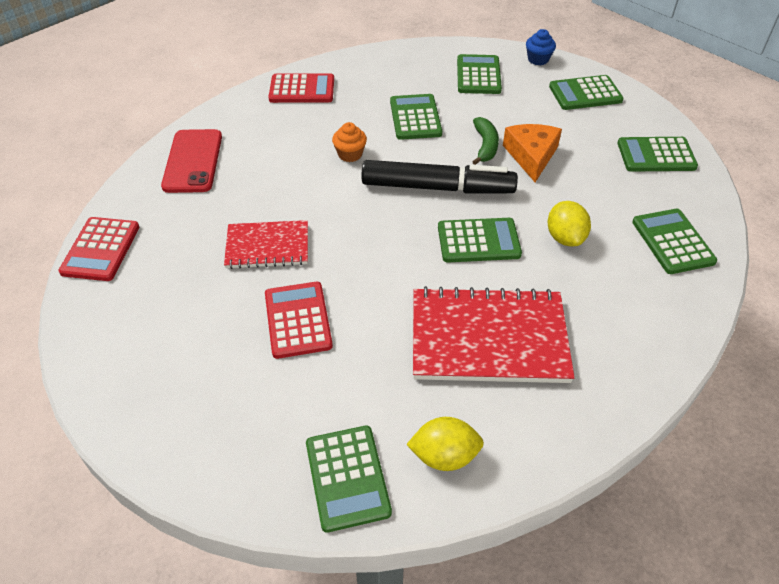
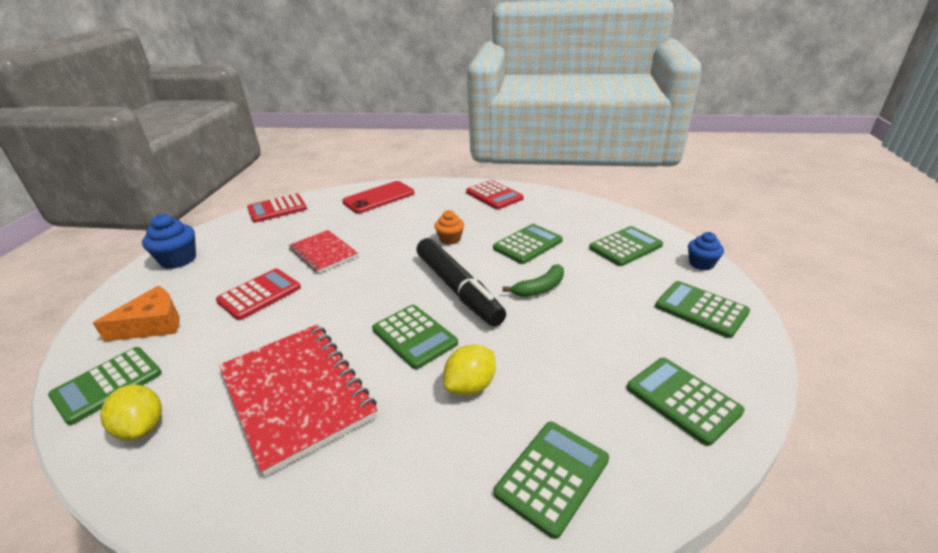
camera: 55 degrees right, 15 degrees down
(125, 374) = (178, 260): none -> blue cupcake
(531, 156) = (561, 317): orange cheese -> orange cheese (153, 324)

